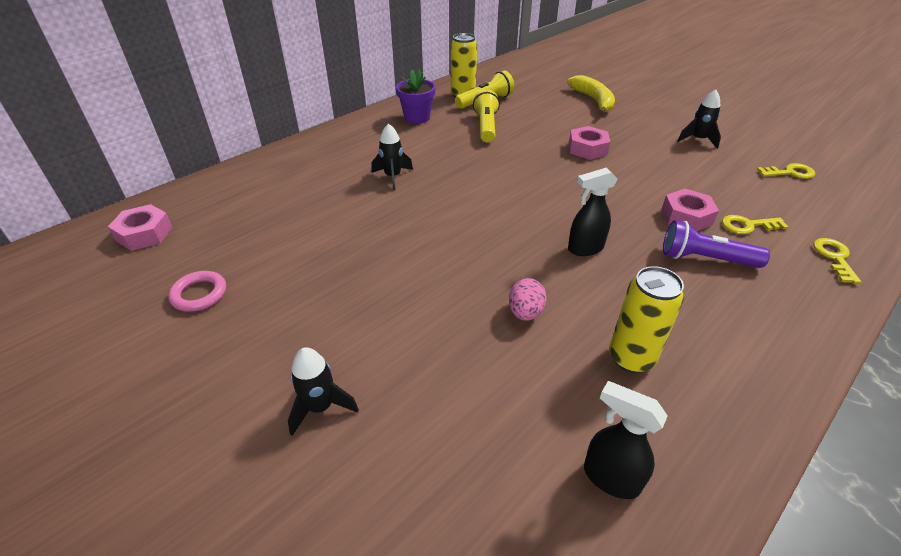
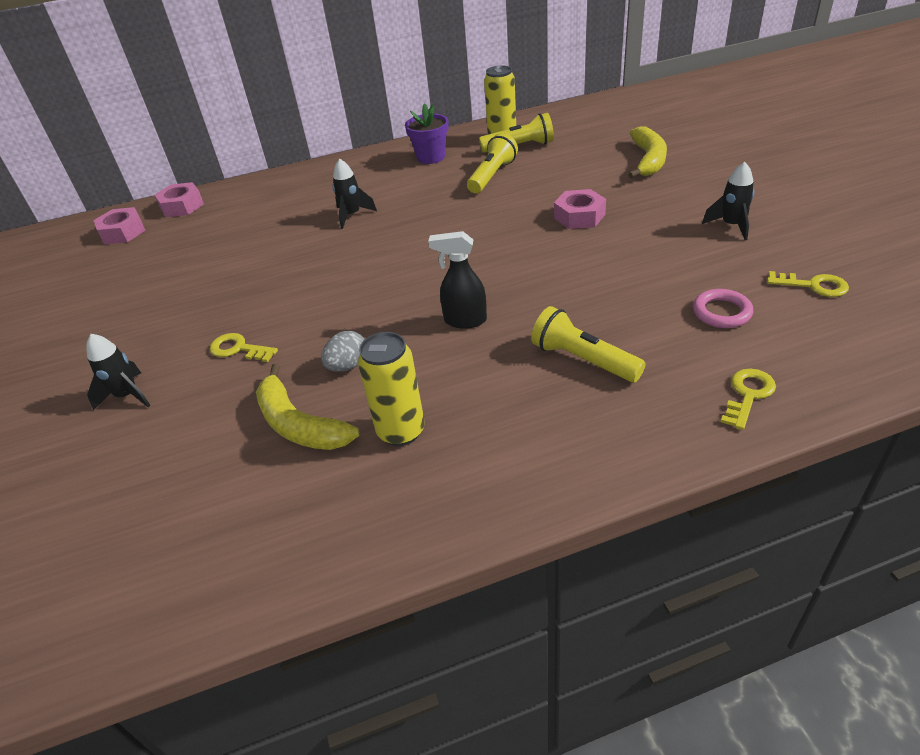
camera: 30 degrees right, 0 degrees up
(199, 294) = (120, 289): pink ring -> pink ring (721, 312)
(525, 312) = (348, 366): pink egg -> grey egg
(535, 380) = (299, 424): none -> yellow banana
(610, 478) = (281, 518): black spray bottle -> none
(686, 217) = (613, 311): pink nut -> pink nut (182, 206)
(705, 259) = (583, 360): purple flashlight -> yellow flashlight
(747, 225) = (677, 336): yellow key -> yellow key (238, 349)

